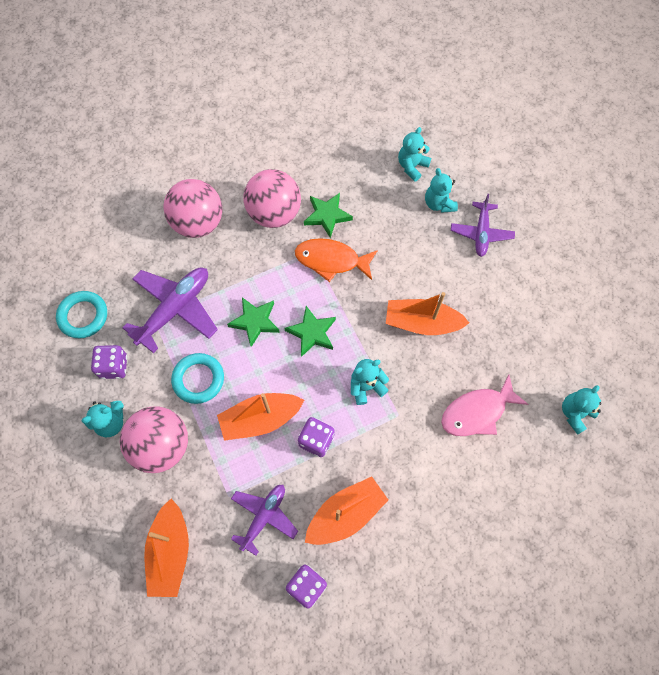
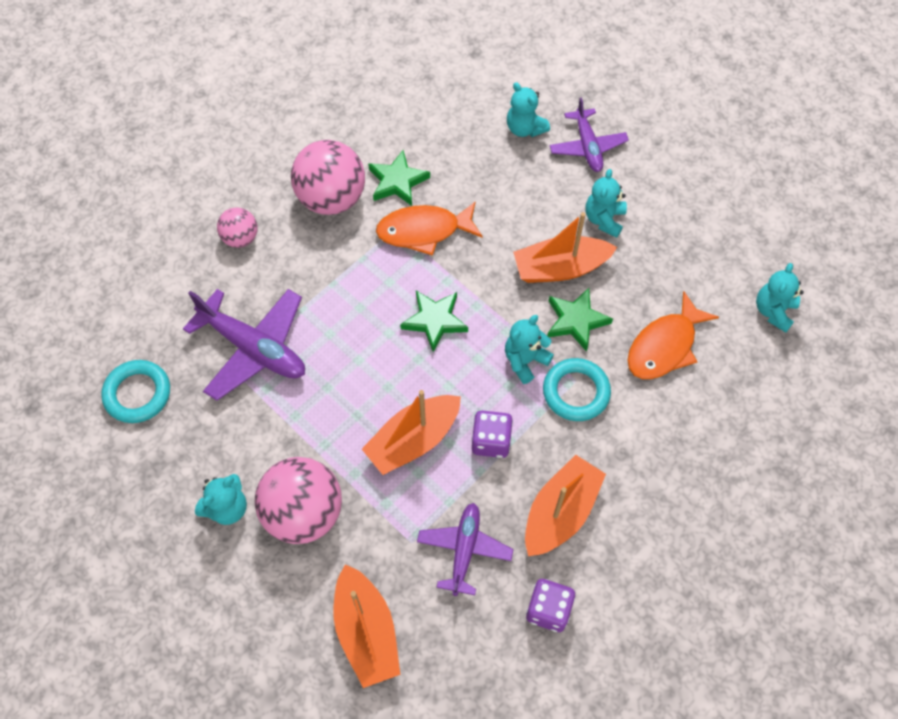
camera: 20 degrees left, 5 degrees down
(114, 366) = (203, 440): purple dice -> none
(175, 309) = (253, 348): purple plane -> purple plane turned 105 degrees clockwise
(198, 223) = (240, 238): pink ball -> pink ball, size x0.54
(198, 379) = (317, 420): turquoise ring -> turquoise ring (576, 392)
(255, 322) = (360, 330): green star -> green star (576, 321)
(412, 166) = (476, 96): turquoise teddy bear -> turquoise teddy bear (604, 219)
(477, 412) = (664, 346): pink fish -> orange fish

